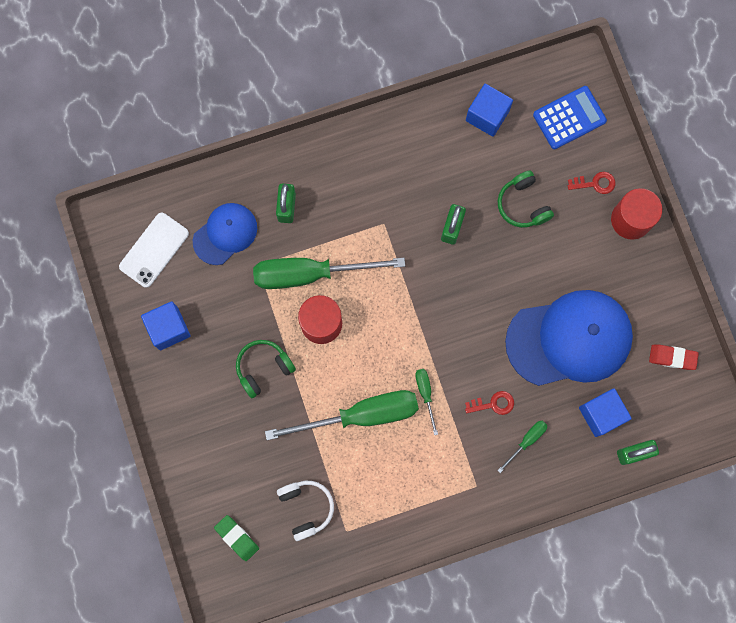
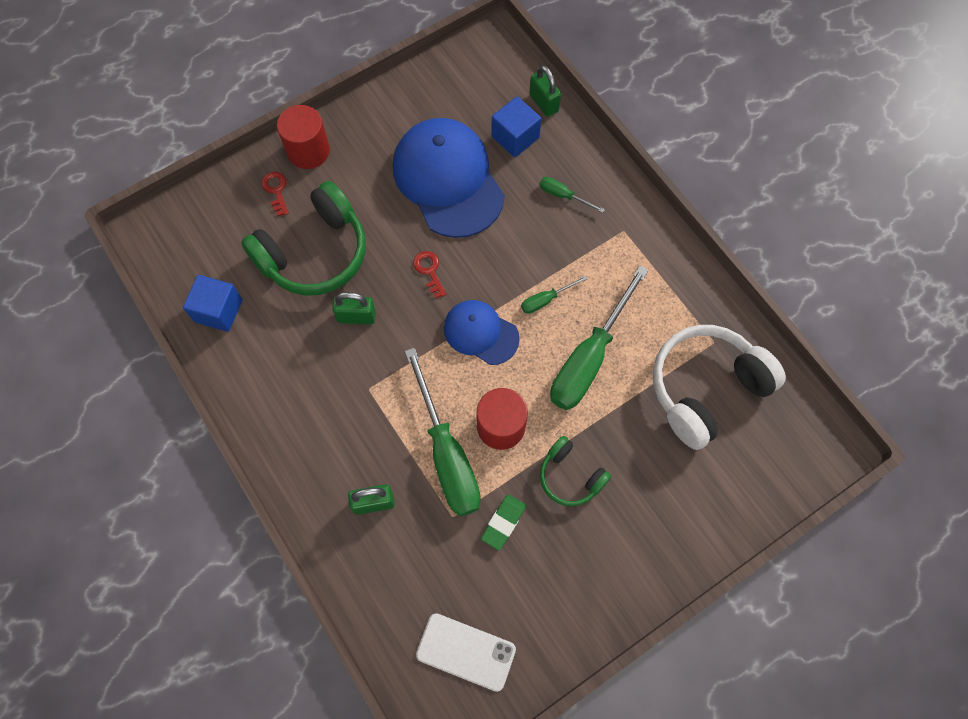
camera: 105 degrees left, 10 degrees down
(168, 328) = (557, 602): blue cube -> none
(225, 234) = (424, 567): blue cap -> blue cap (481, 333)
(237, 538) = (764, 453): green eraser -> green eraser (503, 522)
(306, 508) = (706, 389): white headphones -> white headphones, size x1.87
(361, 415) = (589, 358): green screwdriver -> green screwdriver turned 120 degrees counterclockwise
(493, 404) = (535, 233): red key -> red key (429, 271)
(523, 204) = (314, 253): green headphones -> green headphones, size x1.87
(569, 118) = (207, 229): blue calculator -> none
(672, 357) = (441, 89): red eraser -> none

